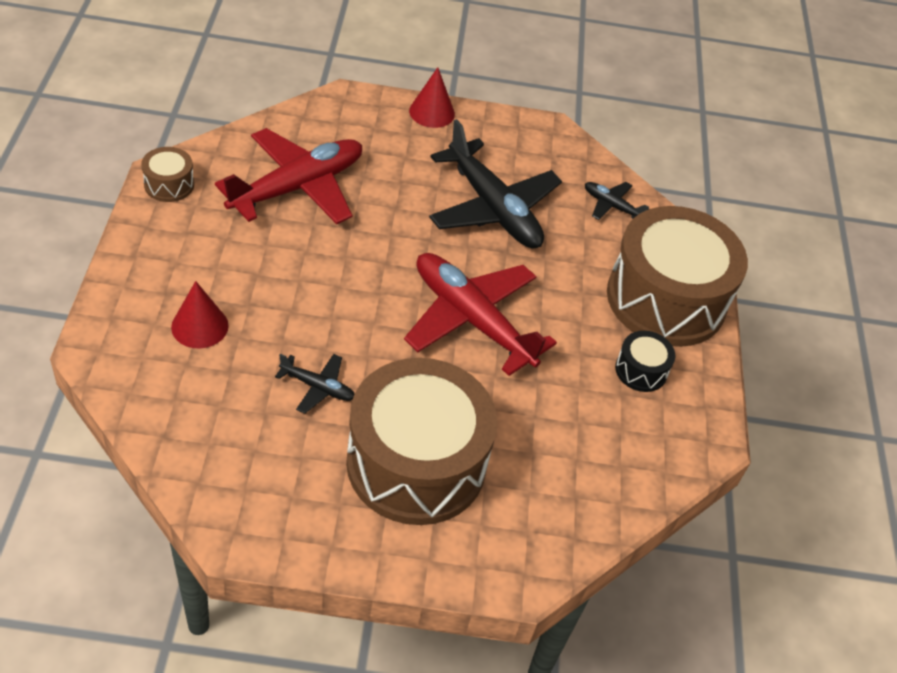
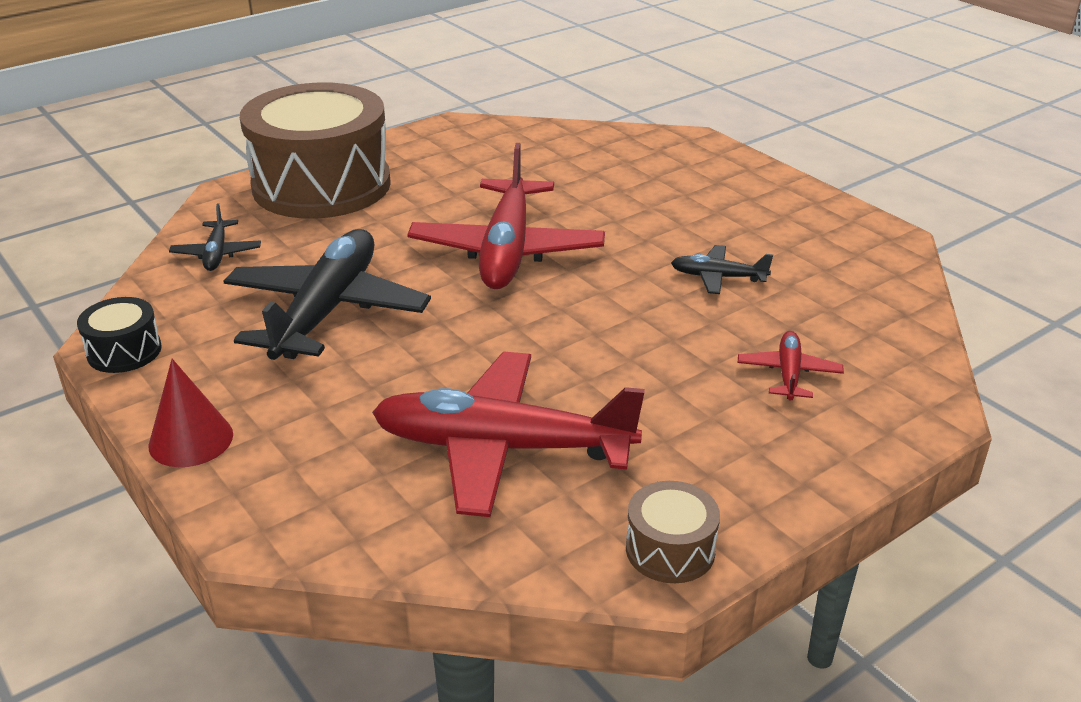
camera: 125 degrees left, 15 degrees down
(200, 326) = (788, 373): red cone -> red plane
(318, 387) = (717, 277): black plane -> black plane turned 60 degrees counterclockwise
(416, 463) = (692, 206): brown drum -> none
(641, 370) = (429, 167): black drum -> black drum (124, 351)

